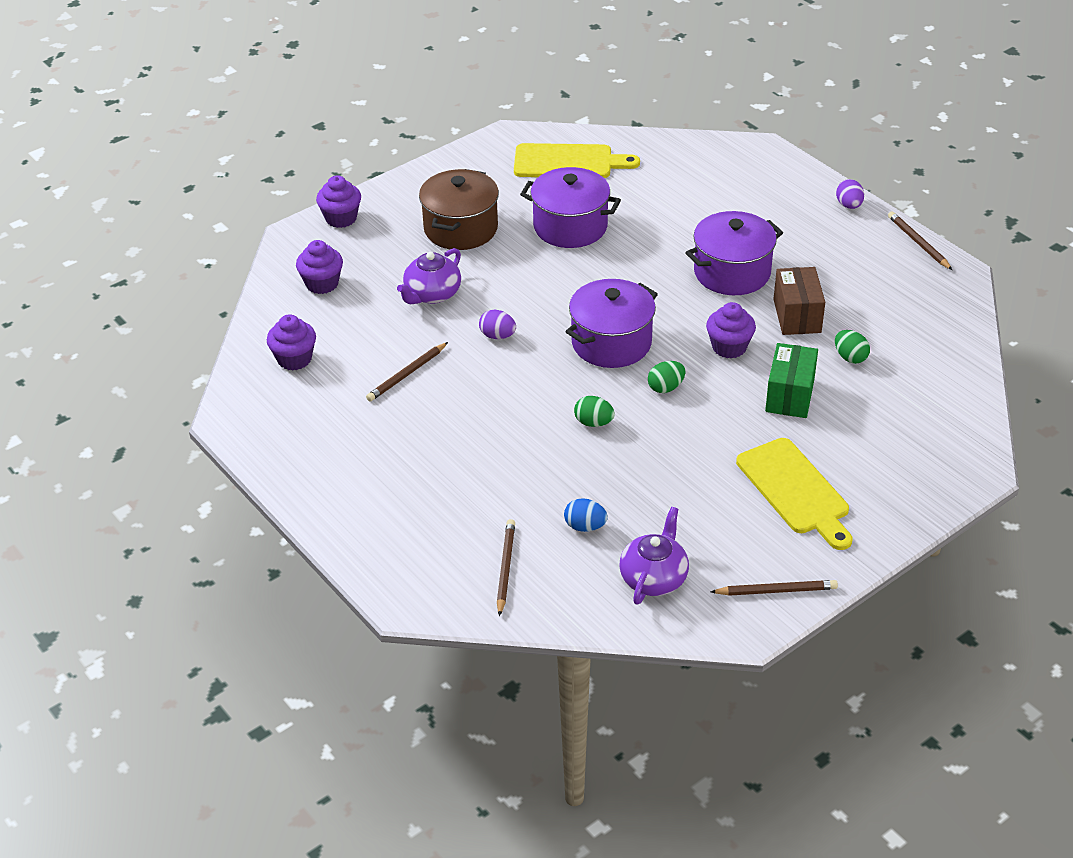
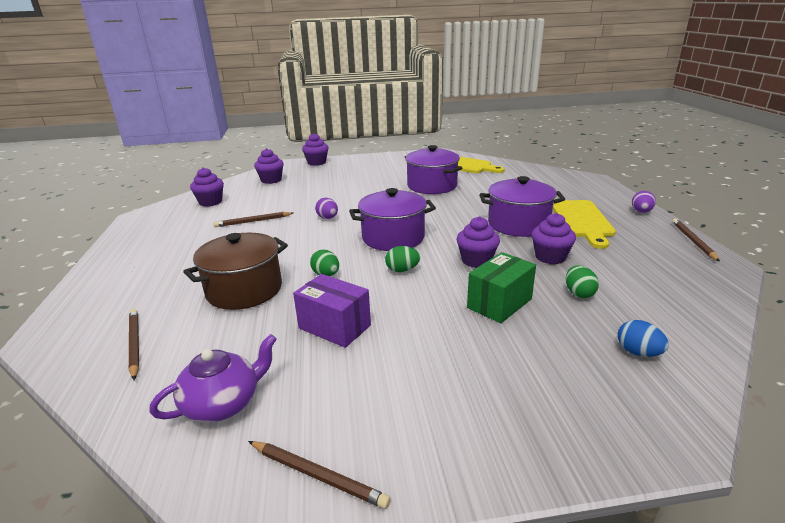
camera: 30 degrees right, 15 degrees down
(432, 294) = (318, 195): purple teapot -> none
(461, 229) = (369, 176): brown pot -> brown pot (244, 290)
(505, 568) = (135, 344): brown pencil -> brown pencil turned 60 degrees counterclockwise
(585, 526) = (229, 337): blue egg -> blue egg (638, 352)
(667, 478) = (334, 327): none -> purple box
(795, 490) = (437, 378): yellow cutting board -> yellow cutting board (582, 221)
(797, 316) = (550, 257): brown box -> purple cupcake

